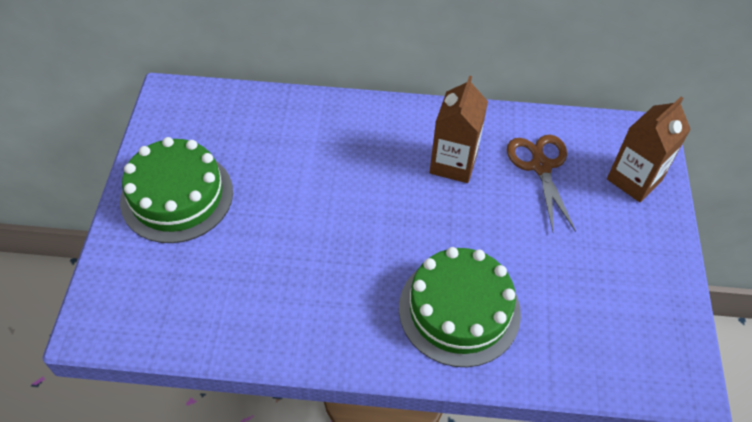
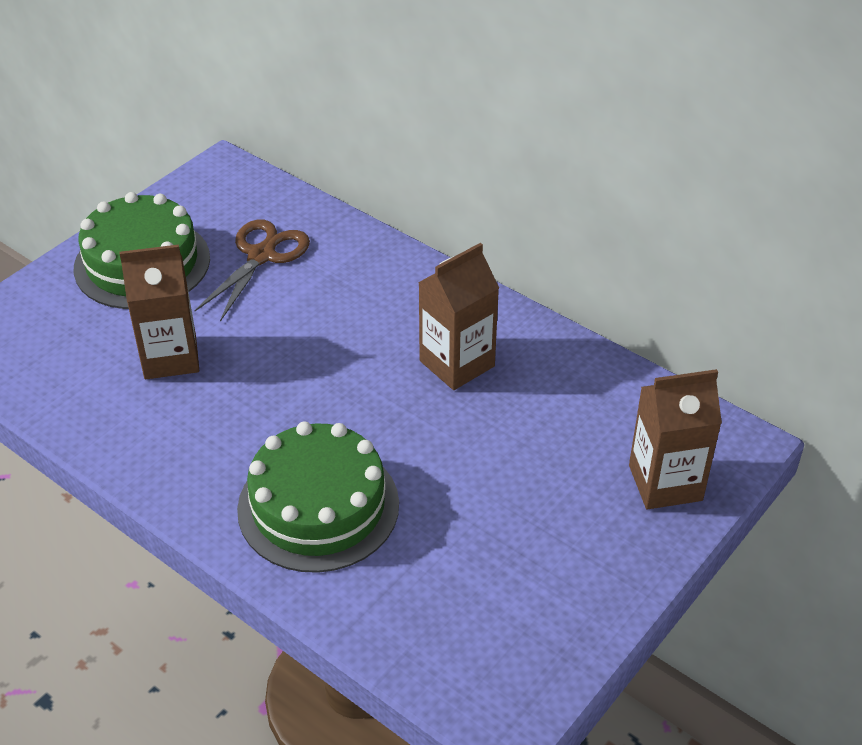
camera: 35 degrees right, 10 degrees down
(264, 257) = (170, 357): none -> brown carton
(540, 166) = (558, 414): brown scissors -> brown scissors (261, 256)

